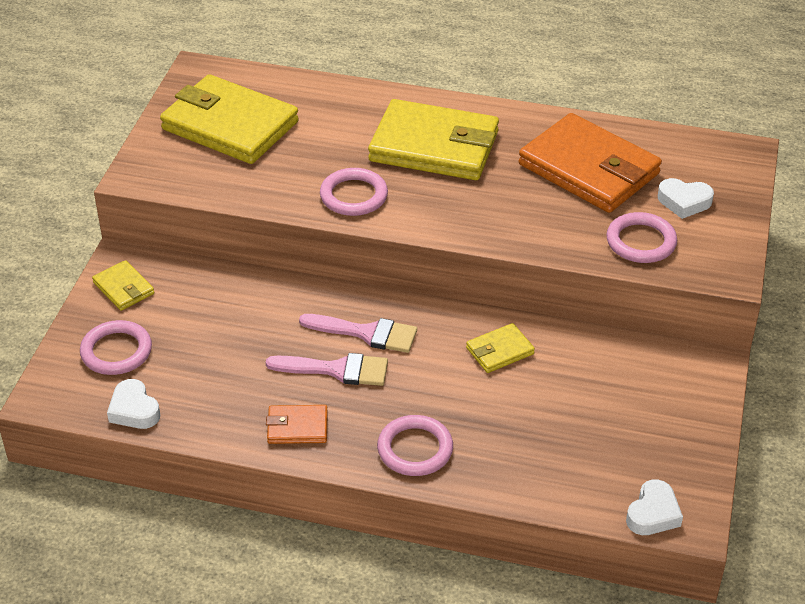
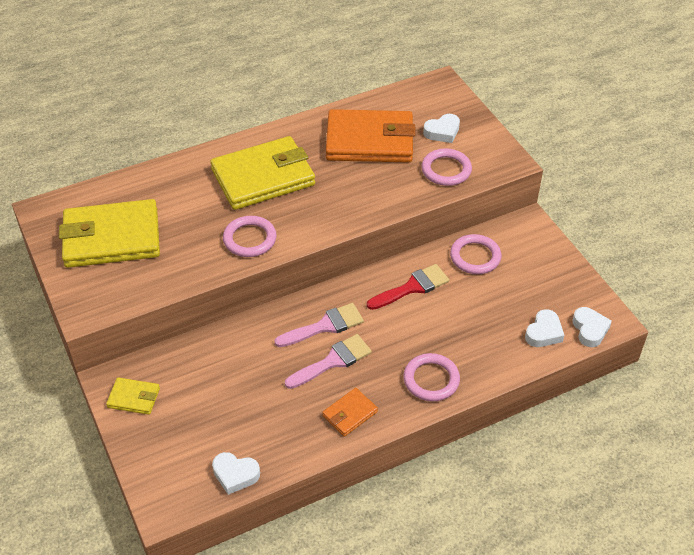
camera: 40 degrees left, 5 degrees up
(116, 351) = (178, 444): pink ring -> pink ring (475, 257)
(499, 351) = (412, 287): yellow wallet -> red brush
(594, 483) = (544, 332): none -> white heart

